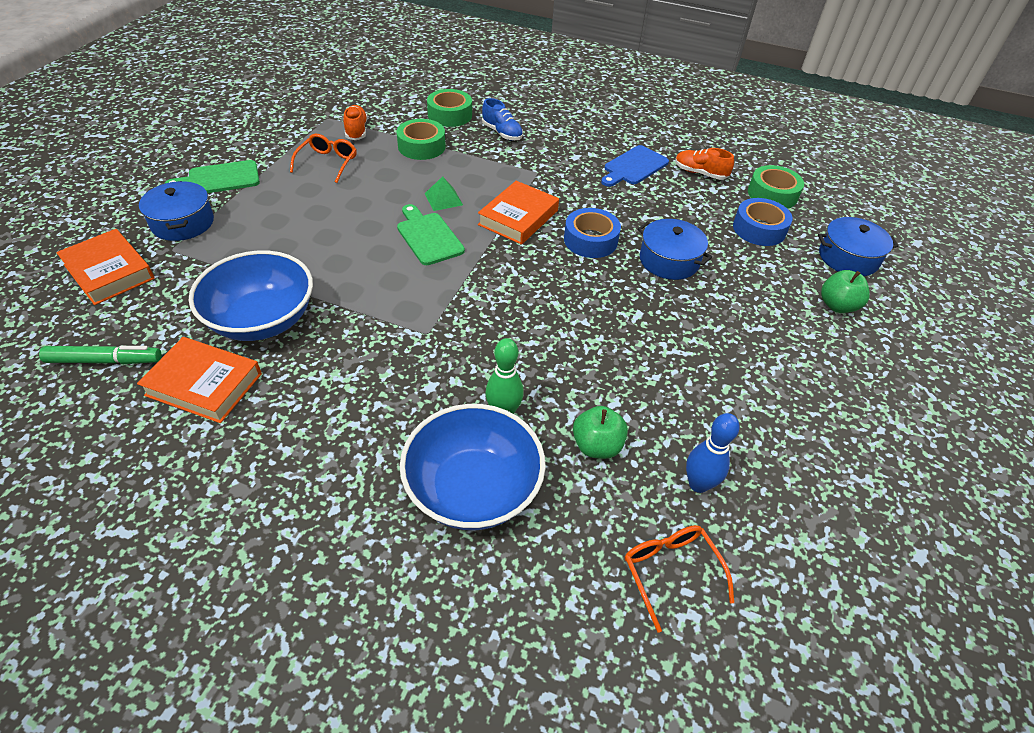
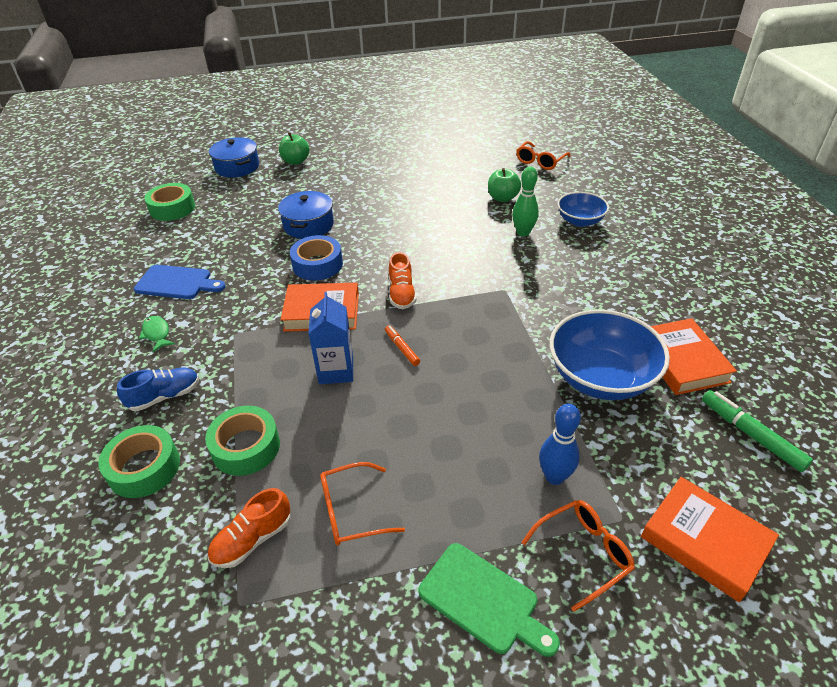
camera: 120 degrees left, 5 degrees down
(109, 272) = (705, 541): orange book -> orange book turned 60 degrees counterclockwise
(182, 223) = (583, 553): blue pot -> orange glasses
(428, 237) = (402, 348): green cutting board -> orange marker
(443, 199) = (336, 371): green pyramid -> blue carton
(473, 489) = (580, 221): blue bowl -> blue bowl, size x0.59
(502, 133) = (165, 396): blue shoe -> blue shoe turned 45 degrees clockwise
(573, 144) = (157, 334): none -> green fish
(698, 484) = (486, 167): blue bowling pin -> blue bowling pin (554, 477)
(700, 173) = (162, 247): orange shoe -> orange shoe (401, 294)
(759, 229) = (230, 202): blue tape -> none

